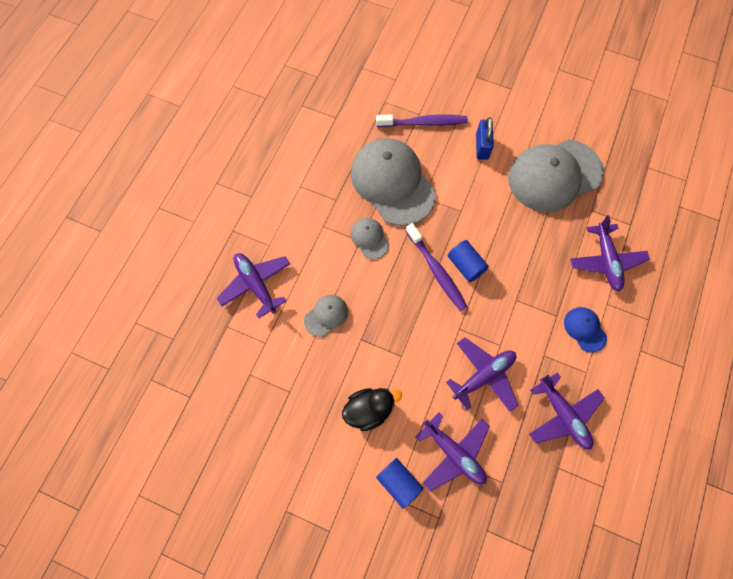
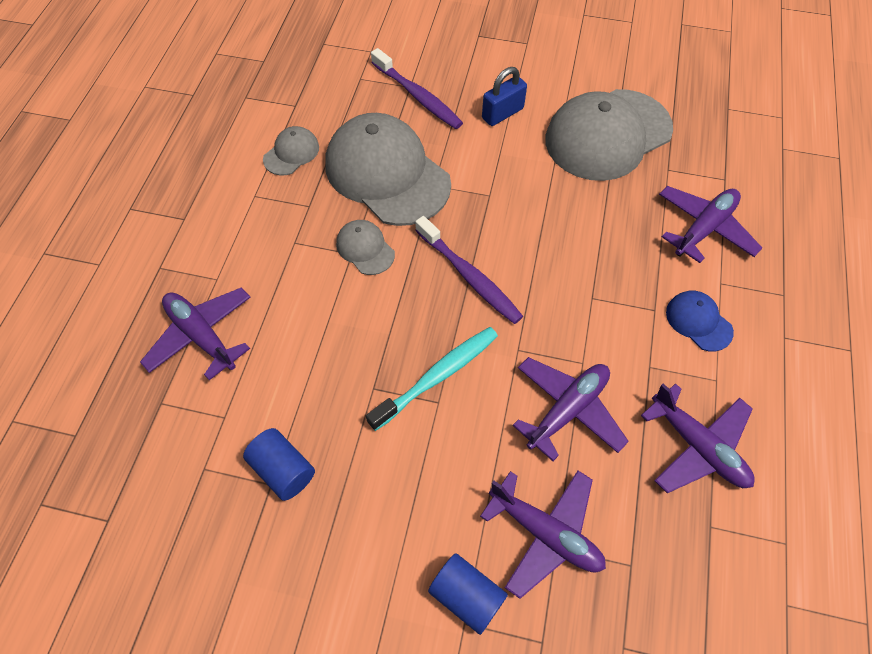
camera: 10 degrees left, 10 degrees down
(326, 315) = (314, 363): grey cap -> grey cap (291, 153)
(369, 410) = (401, 490): black duck -> none
(403, 338) = (437, 376): none -> turquoise toothbrush
(423, 123) = (418, 96): purple toothbrush -> purple toothbrush turned 60 degrees clockwise
(465, 265) = (510, 263): blue cylinder -> blue cylinder (283, 470)
(482, 146) = (502, 113): blue padlock -> blue padlock turned 60 degrees clockwise
(606, 261) = (704, 228): purple plane -> purple plane turned 120 degrees counterclockwise

